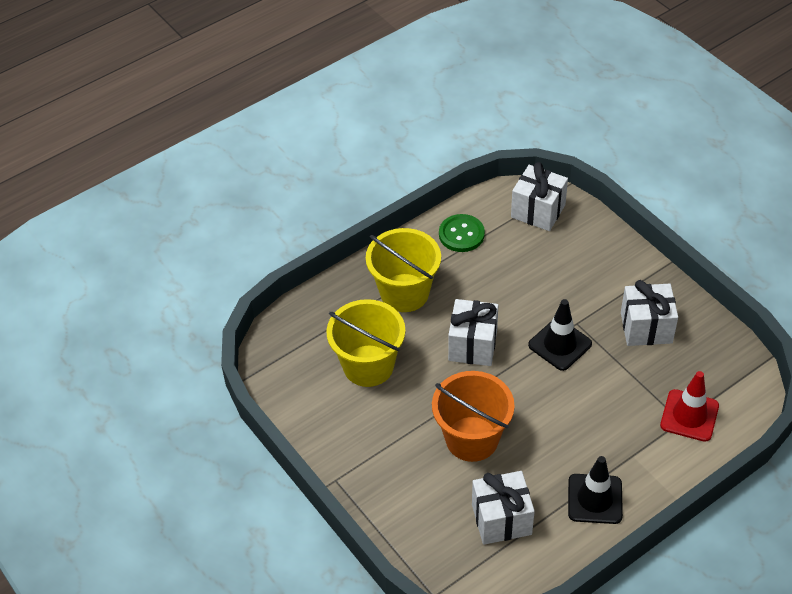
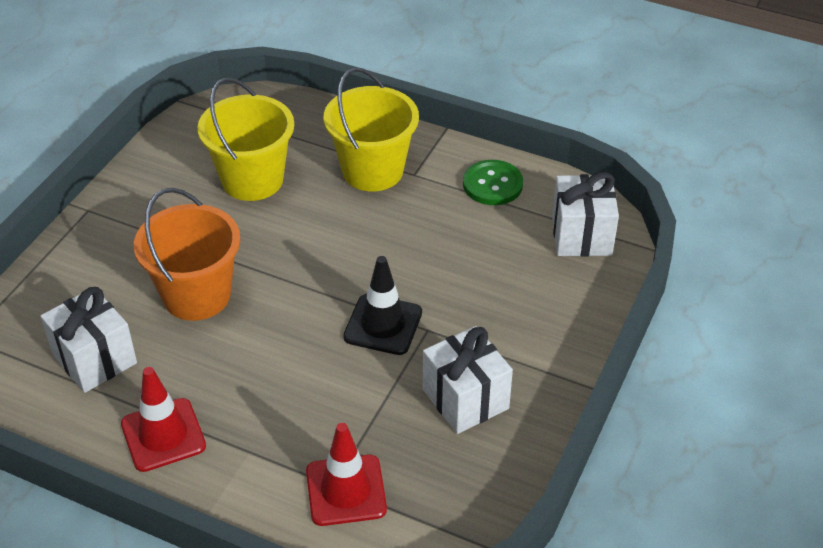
camera: 60 degrees right, 5 degrees down
(472, 345) = (333, 250): white gift -> none
(595, 499) = (163, 435): black traffic cone -> red traffic cone

